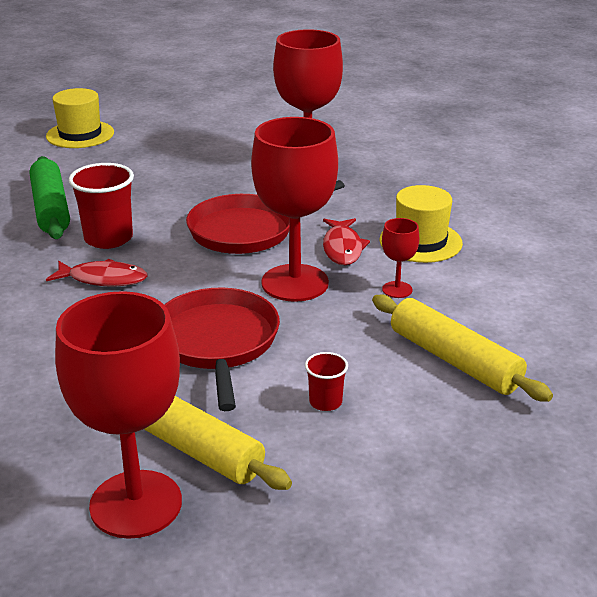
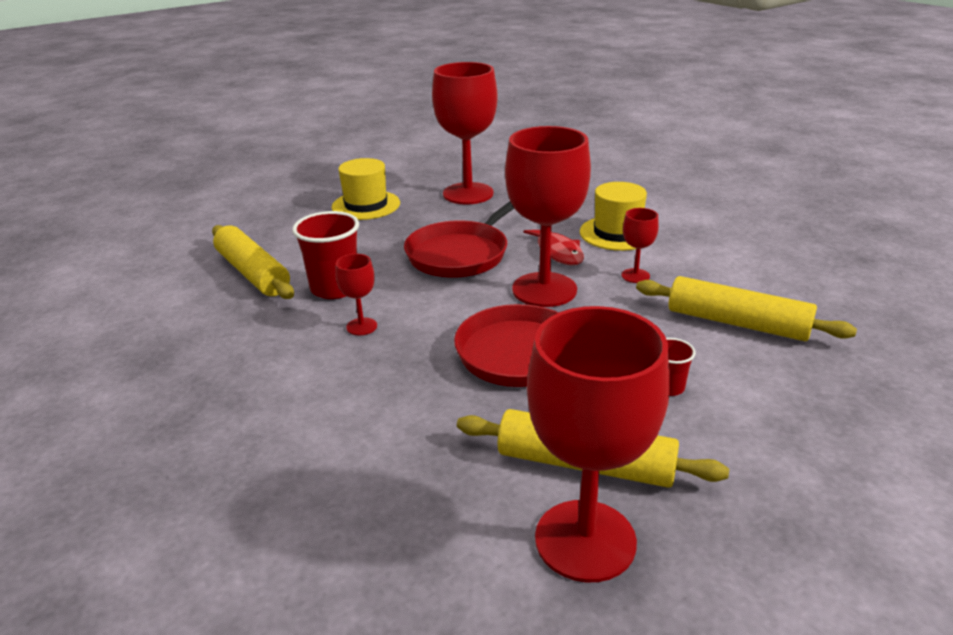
camera: 20 degrees left, 0 degrees up
(51, 208) = (253, 273): green rolling pin -> yellow rolling pin
(80, 134) = (228, 202): yellow hat -> yellow hat (366, 205)
(103, 279) = (361, 326): red fish -> red goblet

